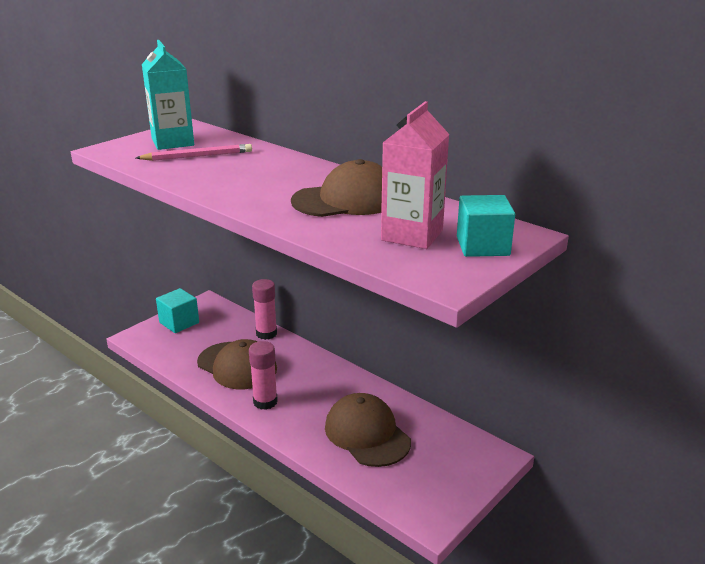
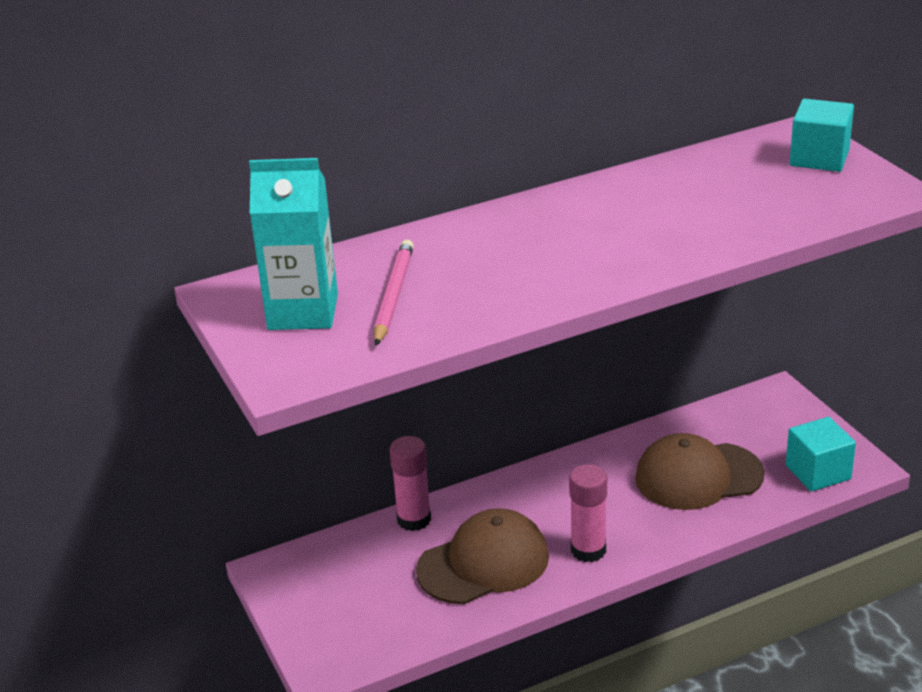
camera: 65 degrees left, 5 degrees up
(179, 323) = (315, 611): turquoise cube -> turquoise cube (818, 472)
(346, 200) = (647, 208): brown cap -> none
(412, 235) = (773, 188): pink carton -> none

